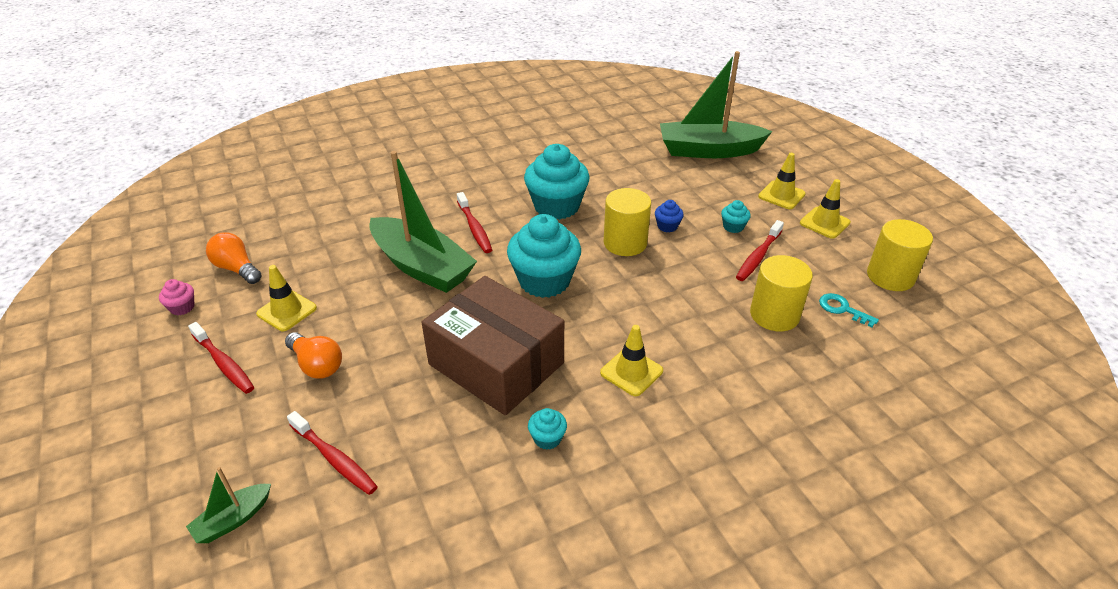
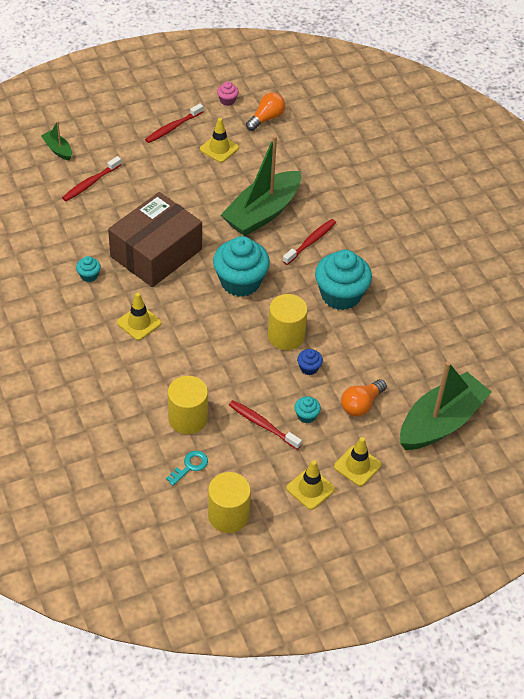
camera: 90 degrees right, 10 degrees up
(317, 365) = (166, 168): orange light bulb -> orange light bulb (361, 404)
(474, 228) = (310, 242): red toothbrush -> red toothbrush turned 150 degrees clockwise
(708, 150) = (441, 422): green boat -> green boat turned 45 degrees clockwise

